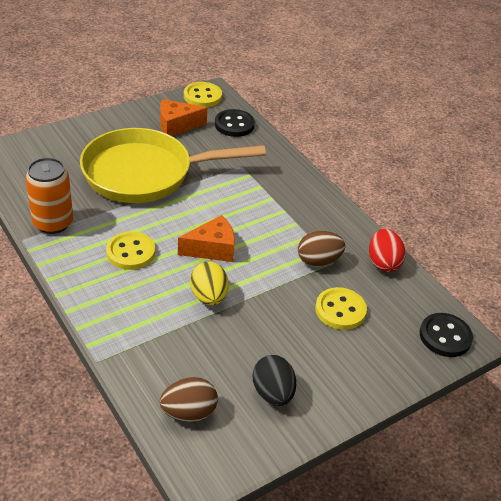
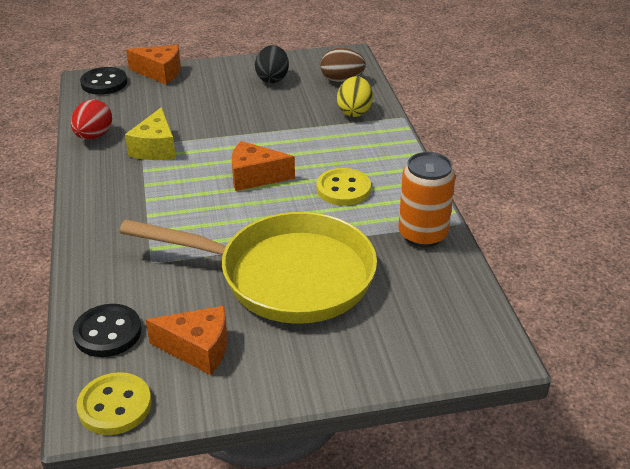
camera: 155 degrees left, 5 degrees down
(209, 297) = (284, 140): yellow egg -> yellow egg (354, 111)
(318, 261) = (155, 148): brown egg -> yellow cheese
(340, 310) = (173, 112): yellow button -> none
(404, 370) = (160, 73): none -> orange cheese

